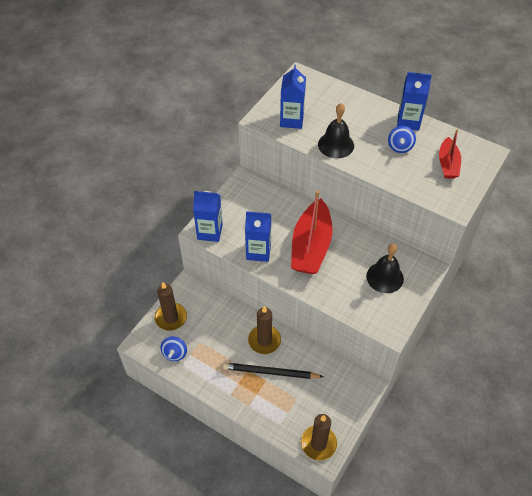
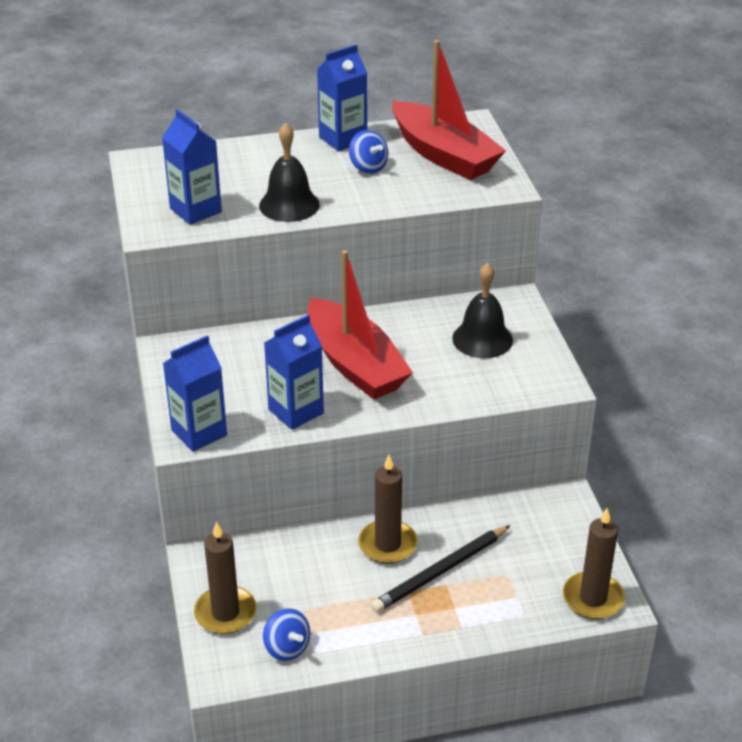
camera: 45 degrees left, 15 degrees down
(447, 164) = (443, 155): red boat -> red boat, size x1.79

